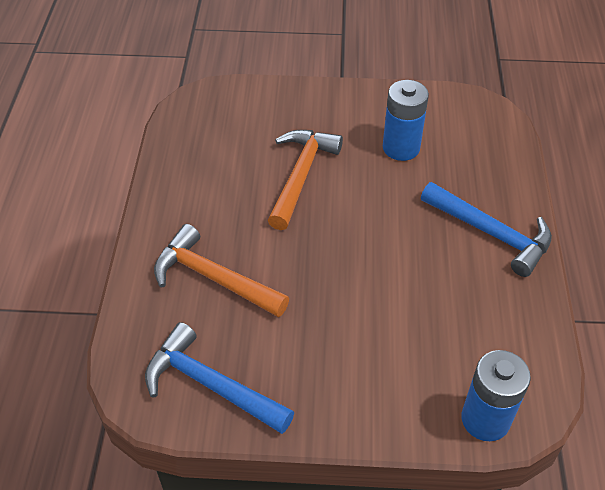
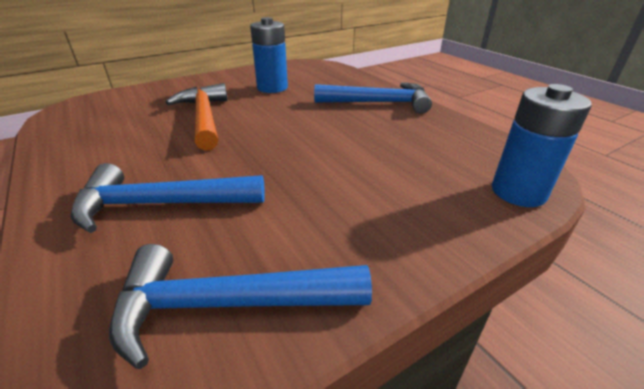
camera: 35 degrees left, 15 degrees down
(213, 278) = (160, 204): orange hammer -> blue hammer

